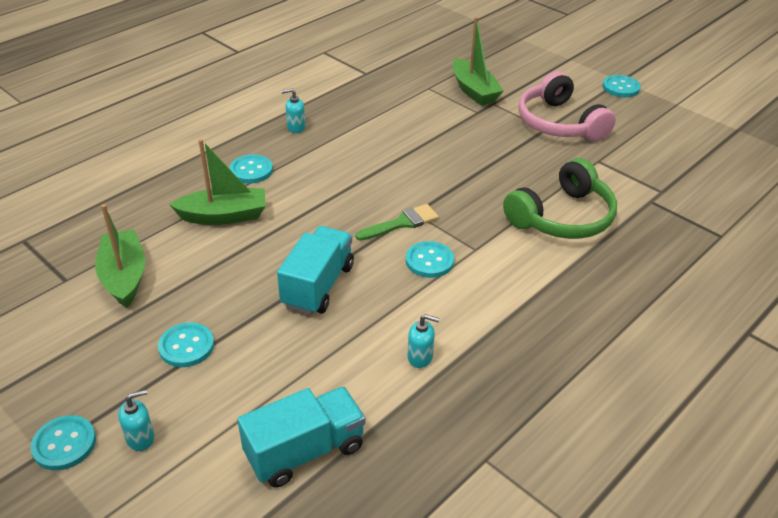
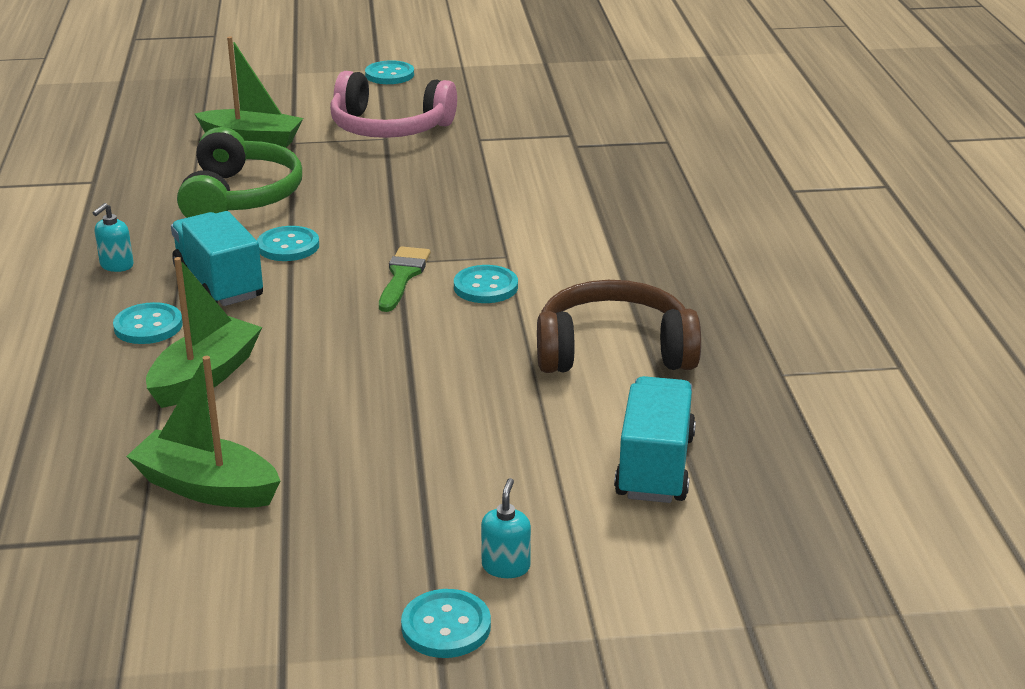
camera: 50 degrees left, 10 degrees down
(186, 346) = (400, 485): turquoise button -> turquoise button (288, 246)
(318, 286) = (425, 364): turquoise truck -> turquoise truck (218, 284)
(420, 357) = (614, 351): turquoise soap dispenser -> brown headphones
(562, 217) = (530, 194): green headphones -> green headphones (240, 197)

